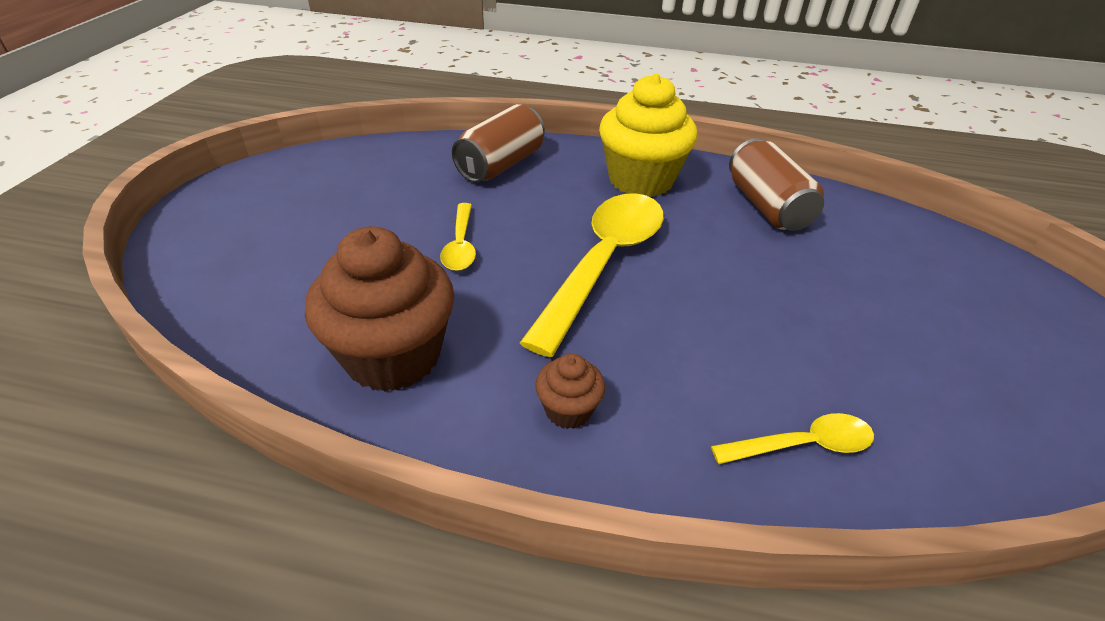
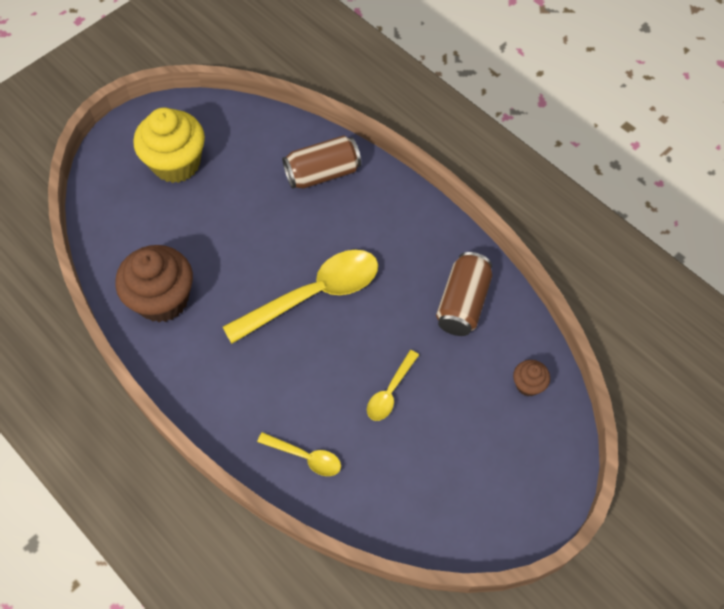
camera: 35 degrees right, 20 degrees up
(460, 245) = (245, 237): yellow spoon -> yellow spoon (390, 391)
(568, 410) = (218, 376): brown cupcake -> brown cupcake (528, 384)
(641, 180) = (402, 235): yellow cupcake -> yellow cupcake (176, 163)

